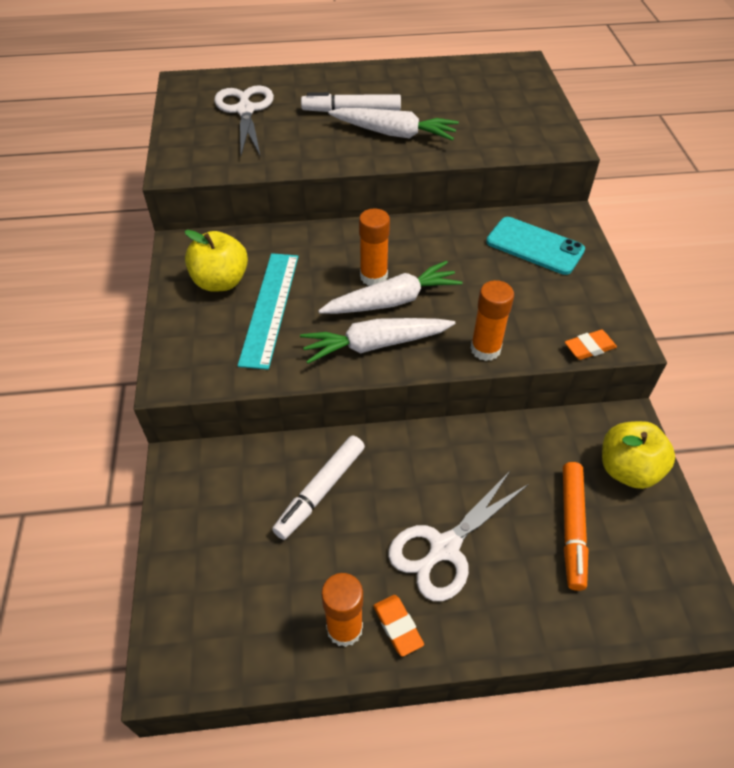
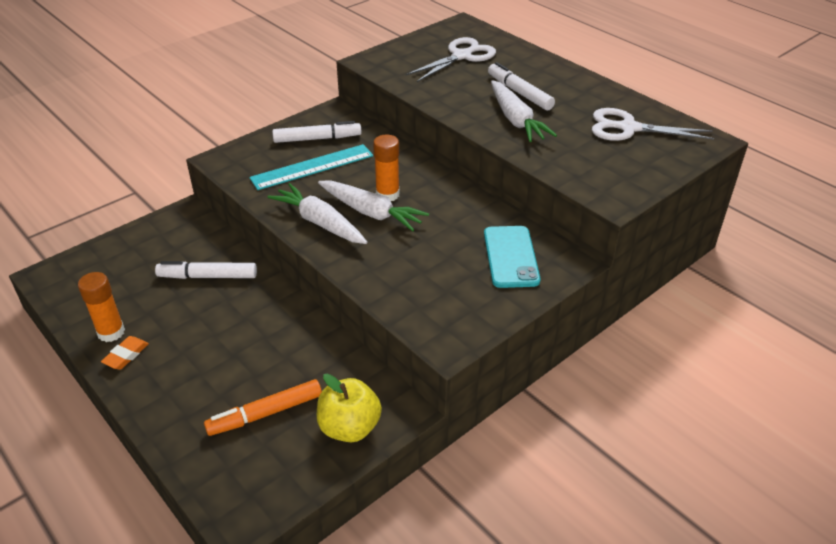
camera: 55 degrees right, 10 degrees down
(221, 281) = (317, 139): yellow apple -> white marker
(444, 548) = (201, 352): white scissors -> white scissors (628, 128)
(485, 349) = (364, 274): orange glue stick -> none
(589, 347) = (418, 327): orange eraser -> none

